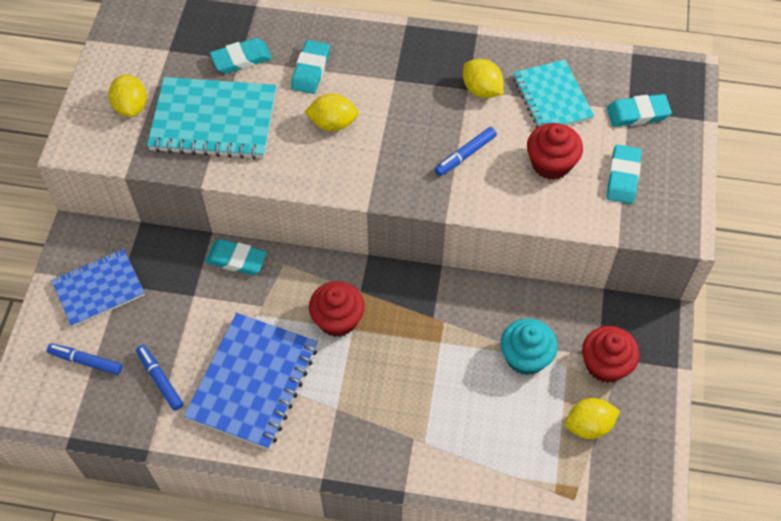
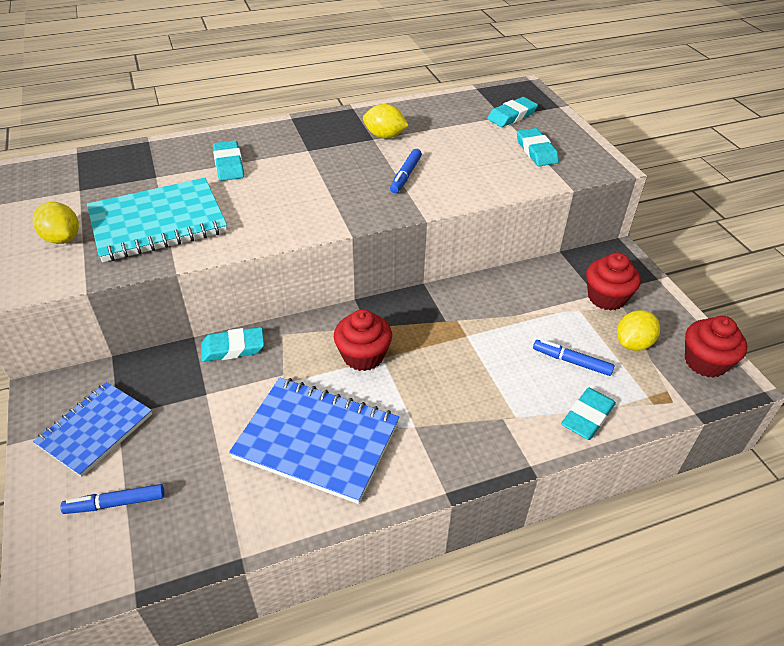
camera: 30 degrees left, 15 degrees down
(160, 380) = (214, 483): blue marker -> blue marker (571, 361)
(241, 59) = (158, 176): turquoise eraser -> turquoise eraser (587, 417)
(253, 382) = (317, 440): blue notebook -> blue notebook turned 60 degrees counterclockwise
(333, 123) = (275, 191): yellow lemon -> none
(525, 357) = (543, 317): turquoise cupcake -> none
(551, 163) = (477, 160): red cupcake -> red cupcake (705, 362)
(552, 98) = (442, 125): turquoise notebook -> none

